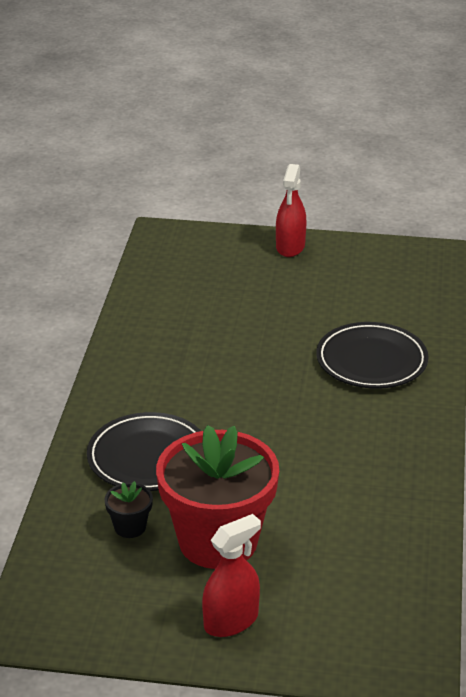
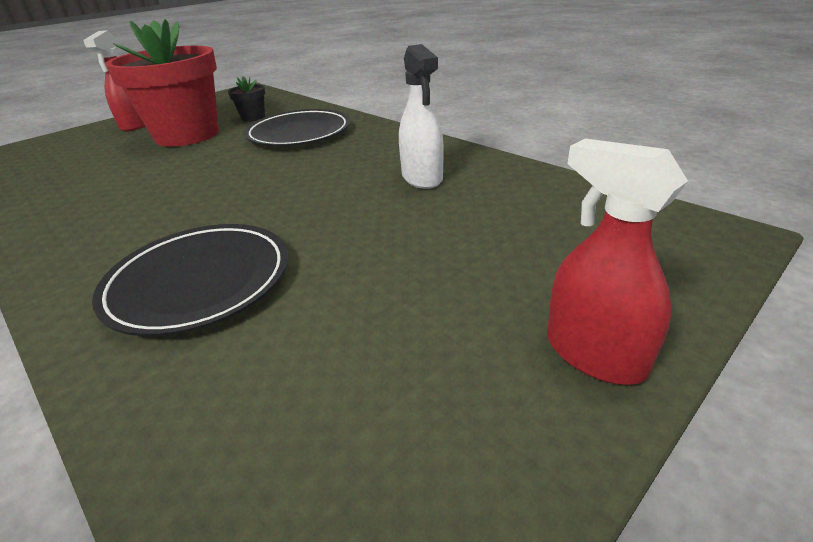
camera: 130 degrees right, 0 degrees up
(179, 343) = (422, 178): none -> white spray bottle

